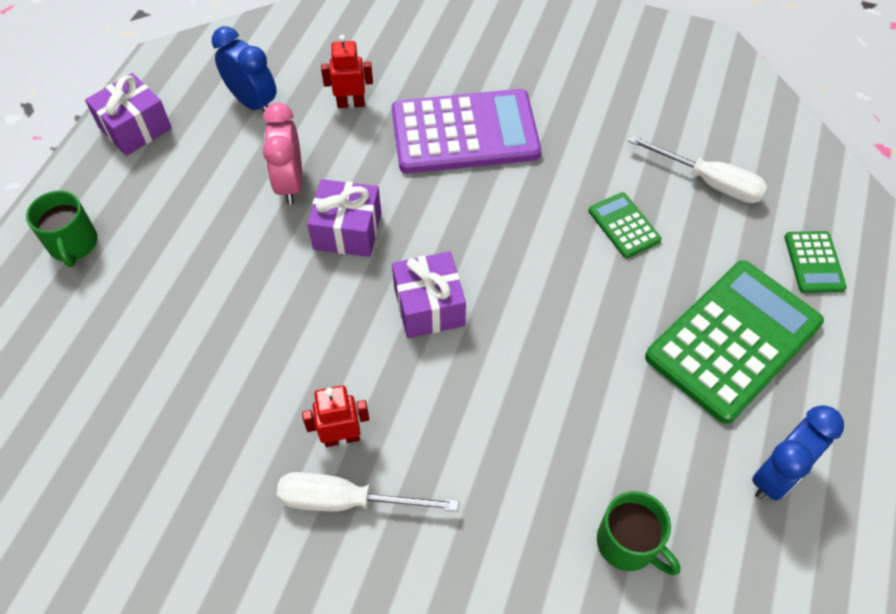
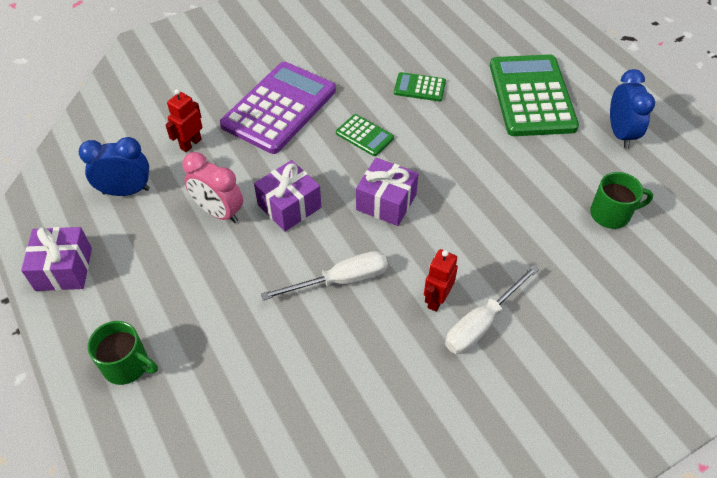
camera: 50 degrees left, 5 degrees down
(709, 182) = (428, 38): white screwdriver -> white screwdriver (341, 281)
(814, 262) = (515, 38): green calculator -> green calculator (364, 135)

